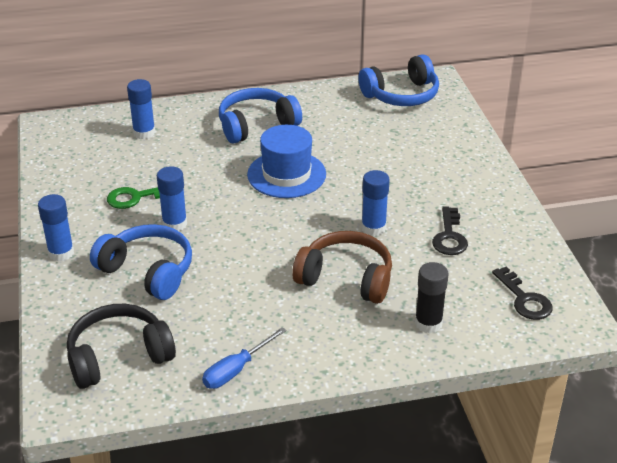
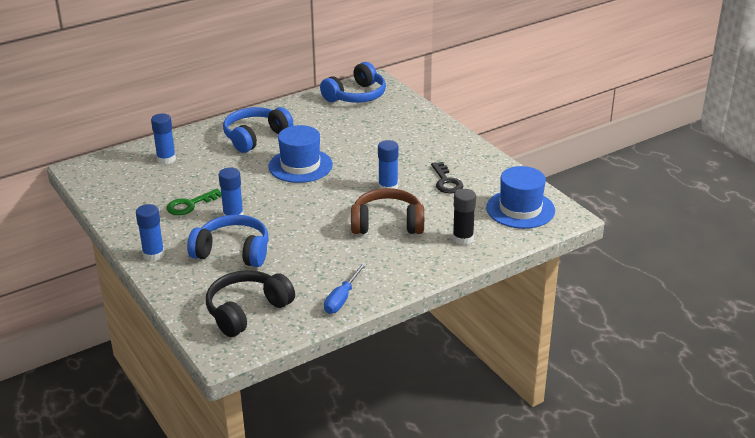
camera: 20 degrees left, 5 degrees down
(524, 299) = (520, 209): black key -> blue hat

